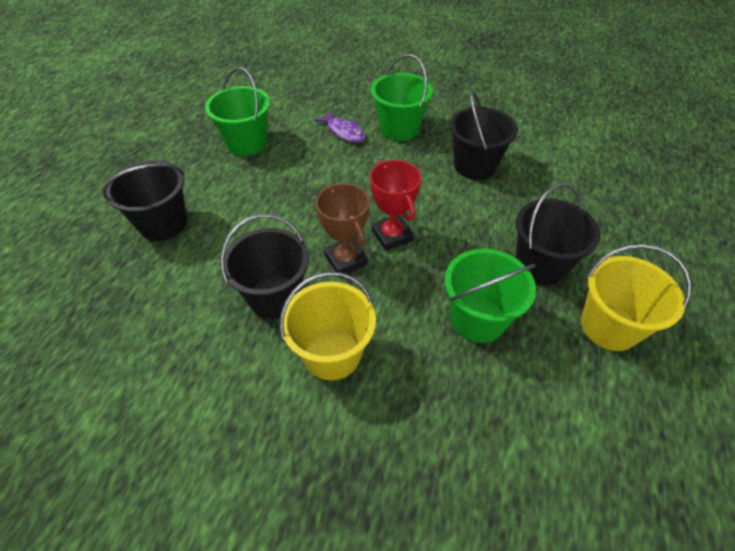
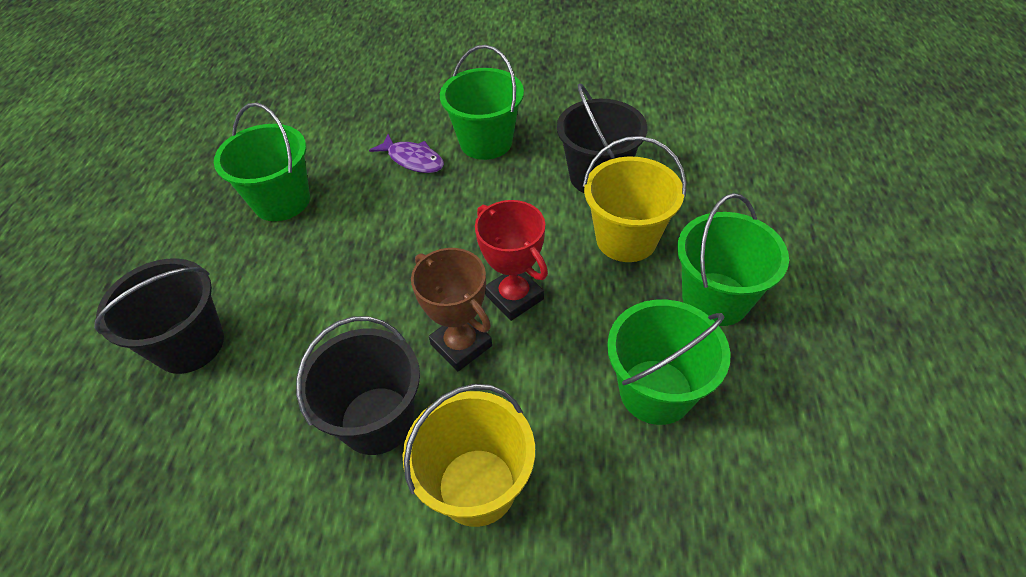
camera: 10 degrees left, 0 degrees up
(540, 265) = (715, 299): black bucket -> green bucket
(609, 327) = (821, 365): yellow bucket -> yellow bucket (626, 239)

